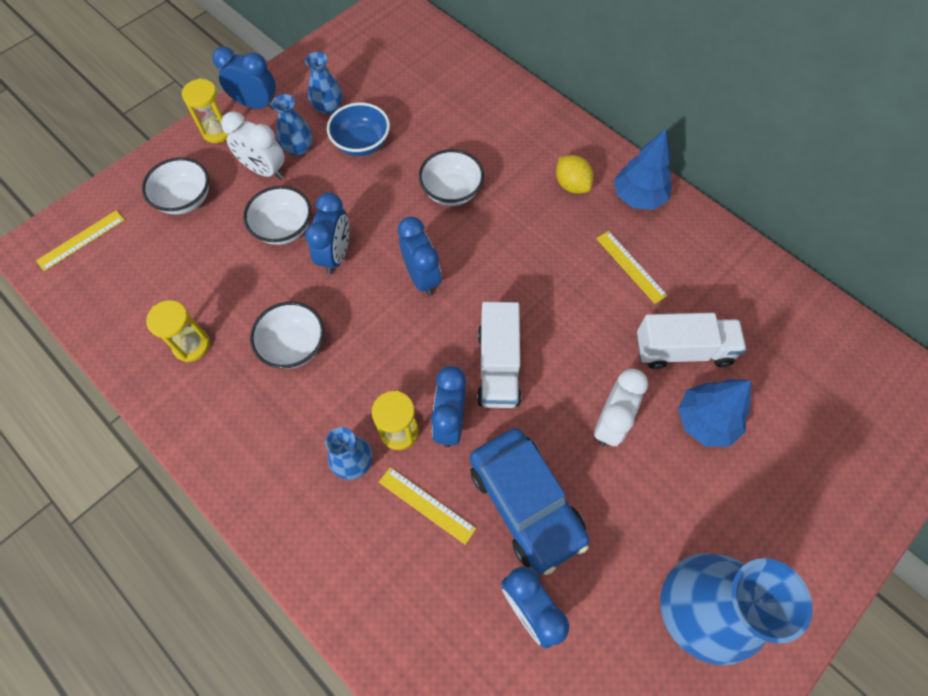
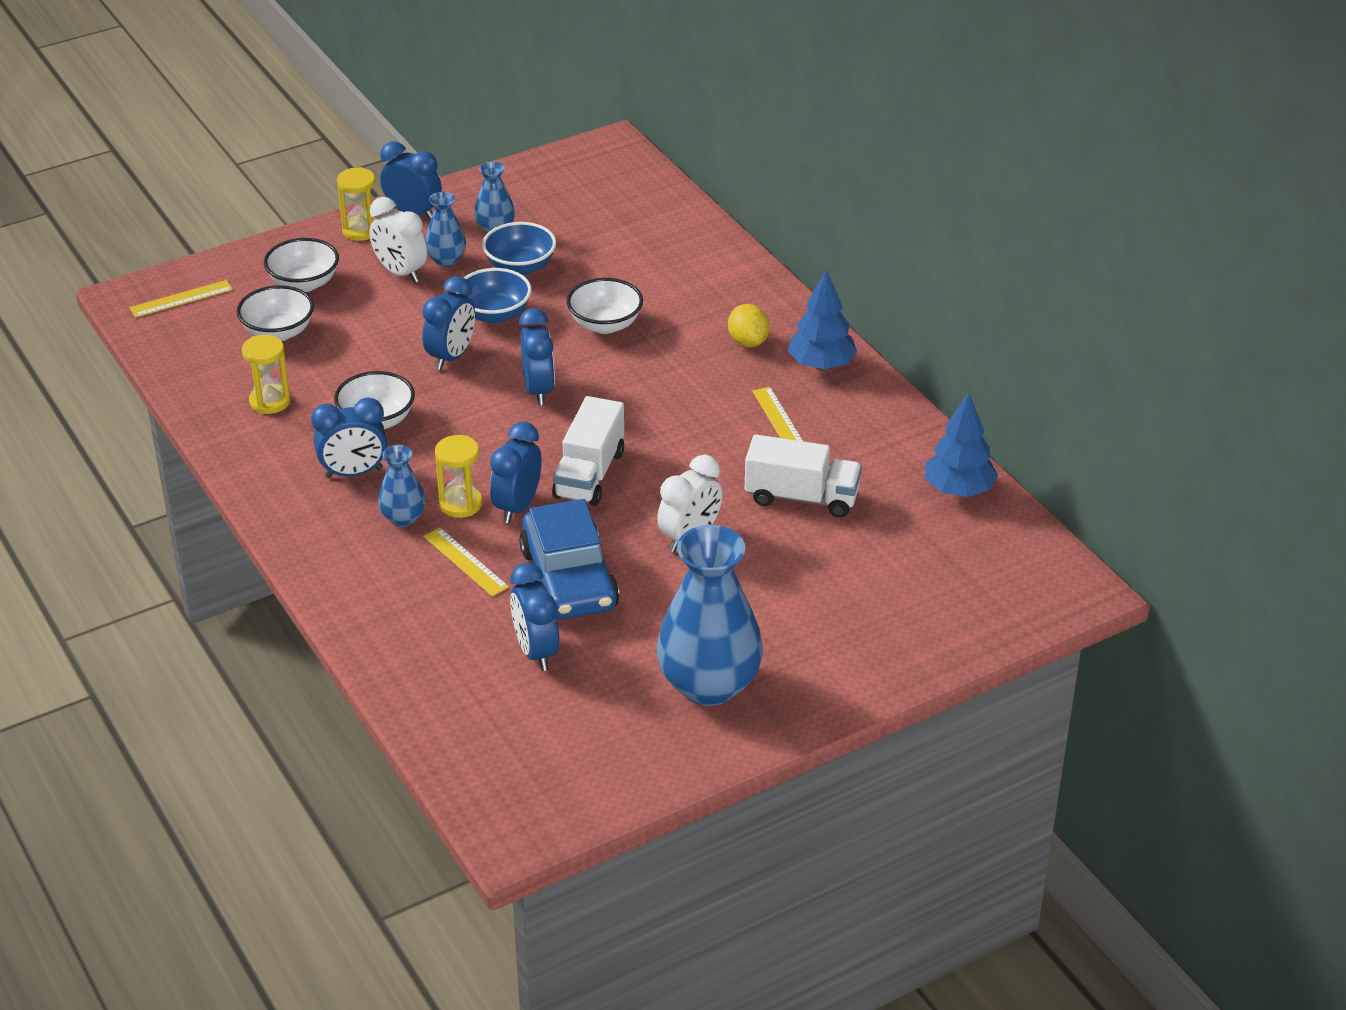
camera: 15 degrees right, 25 degrees down
(284, 228) = (403, 325): white bowl -> white bowl (278, 332)
(292, 416) = (354, 473): none -> blue clock
(357, 199) = (494, 314): none -> blue bowl
(705, 421) = (795, 555): blue tree -> blue tree (958, 490)

